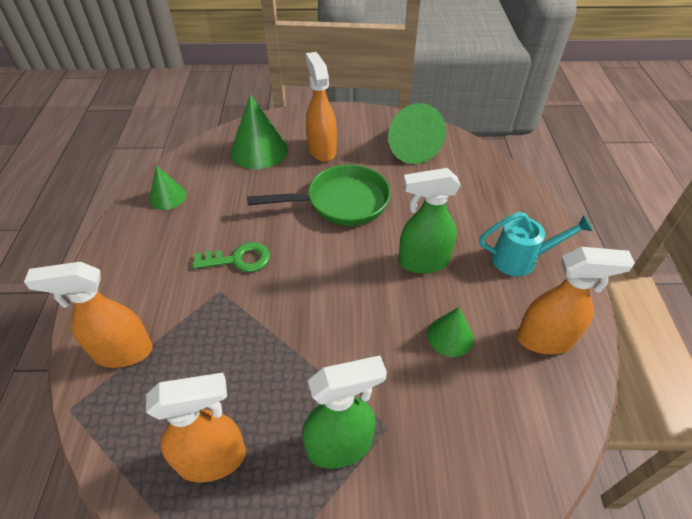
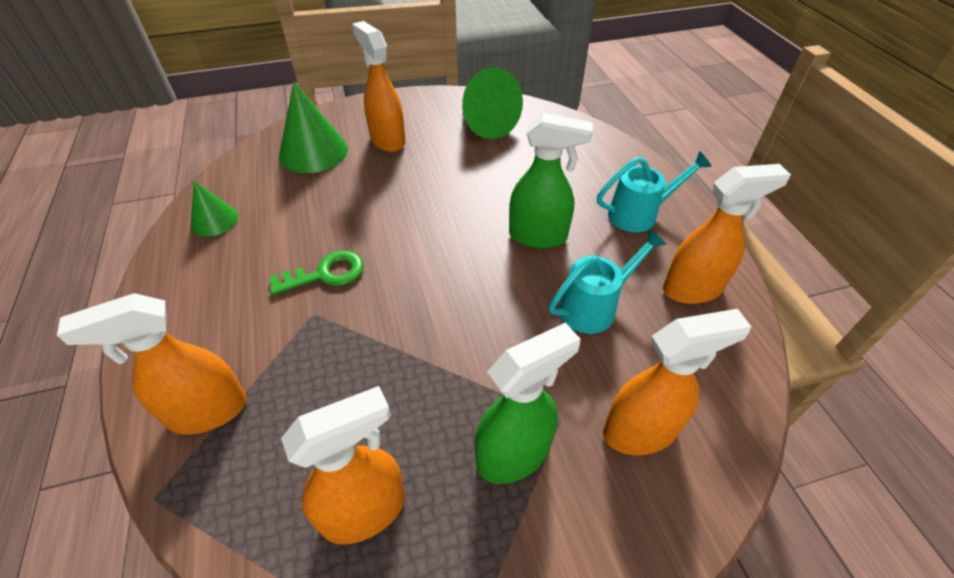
camera: 15 degrees left, 0 degrees up
(341, 202) = (427, 191): green pan -> none
(423, 262) = (538, 236): green spray bottle -> green spray bottle turned 150 degrees counterclockwise
(450, 336) = (594, 307): green cone -> turquoise watering can
(452, 454) = (640, 431): none -> orange spray bottle

